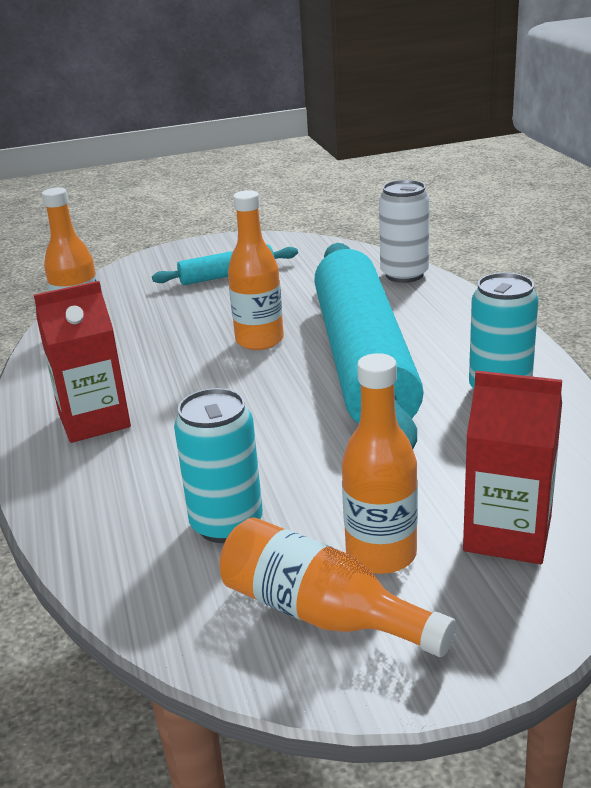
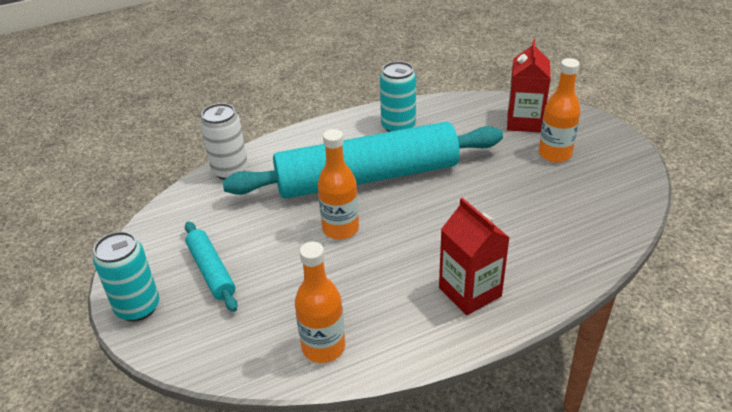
camera: 100 degrees left, 10 degrees up
(226, 524) = (555, 205): turquoise can -> turquoise can (138, 307)
(322, 614) = (602, 166): orange bottle -> none

